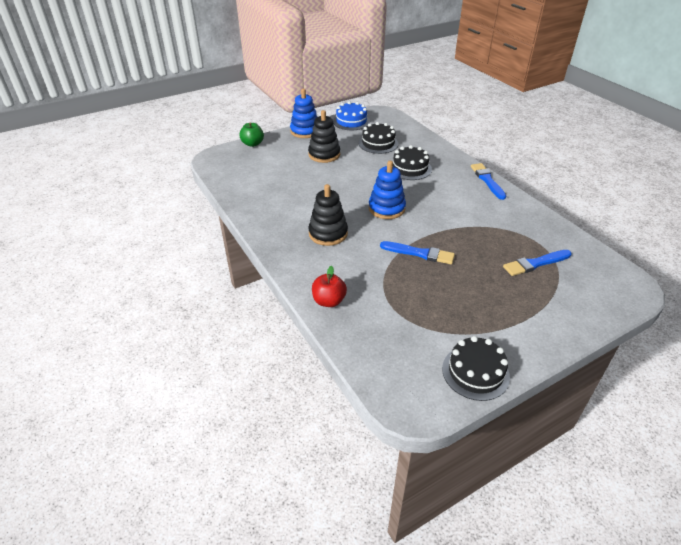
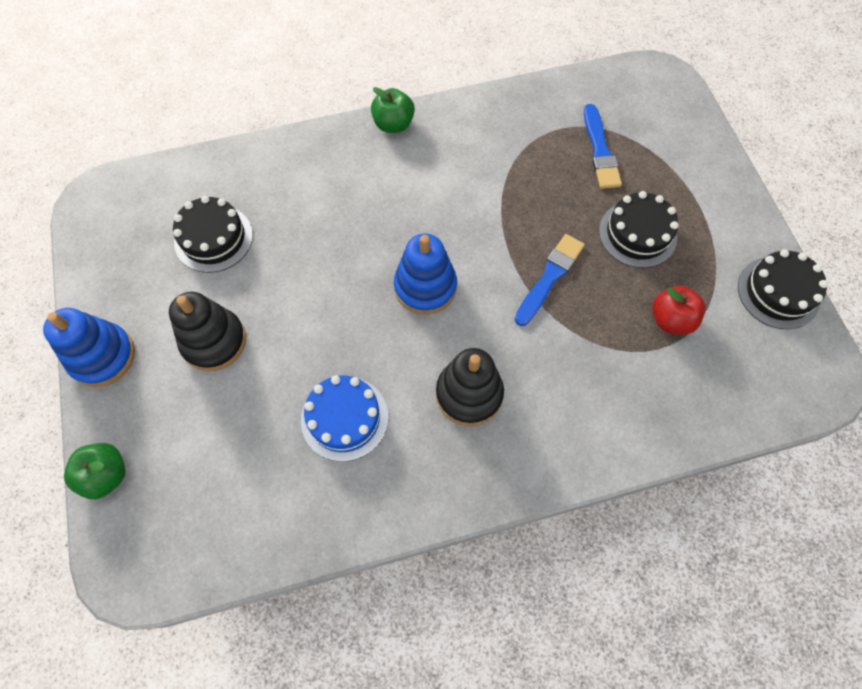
camera: 75 degrees left, 25 degrees up
(329, 301) = (631, 431): red apple -> red apple (671, 319)
(351, 121) = (105, 260): blue cake -> blue cake (344, 418)
(410, 168) = (319, 215): black cake -> black cake (637, 234)
(487, 180) = (393, 124): blue brush -> green apple

